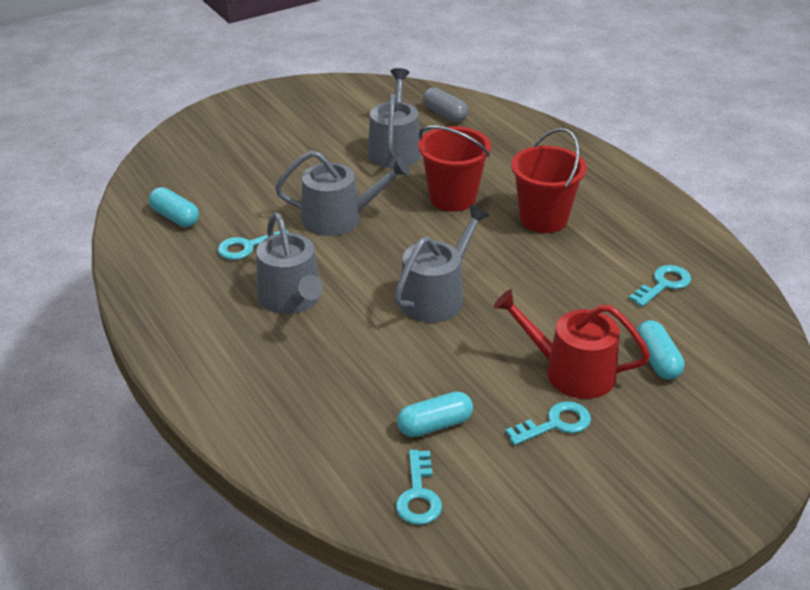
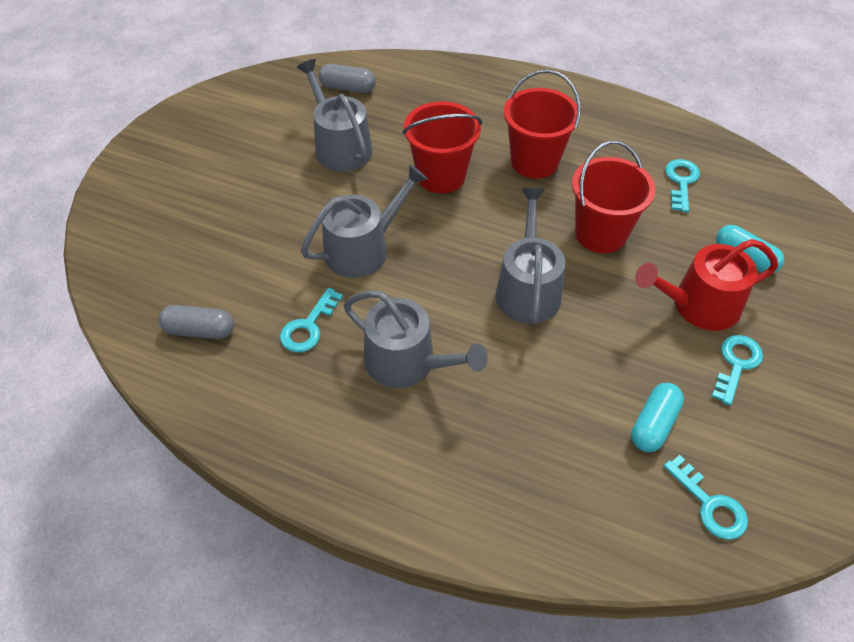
camera: 35 degrees left, 15 degrees up
(175, 217) = (199, 330): turquoise capsule -> grey capsule
(542, 288) = (600, 234): none -> red bucket

